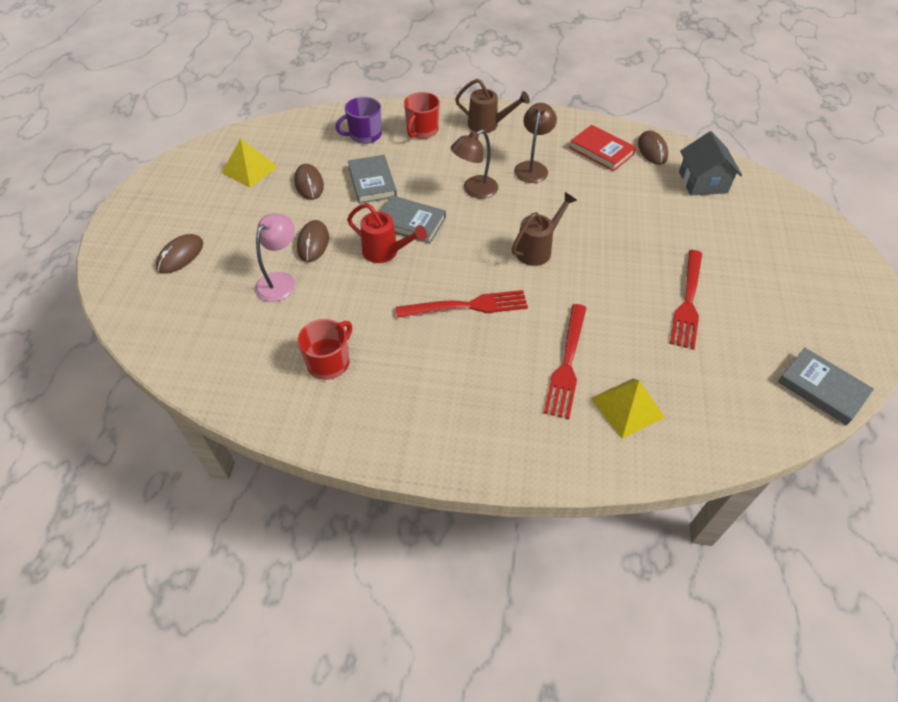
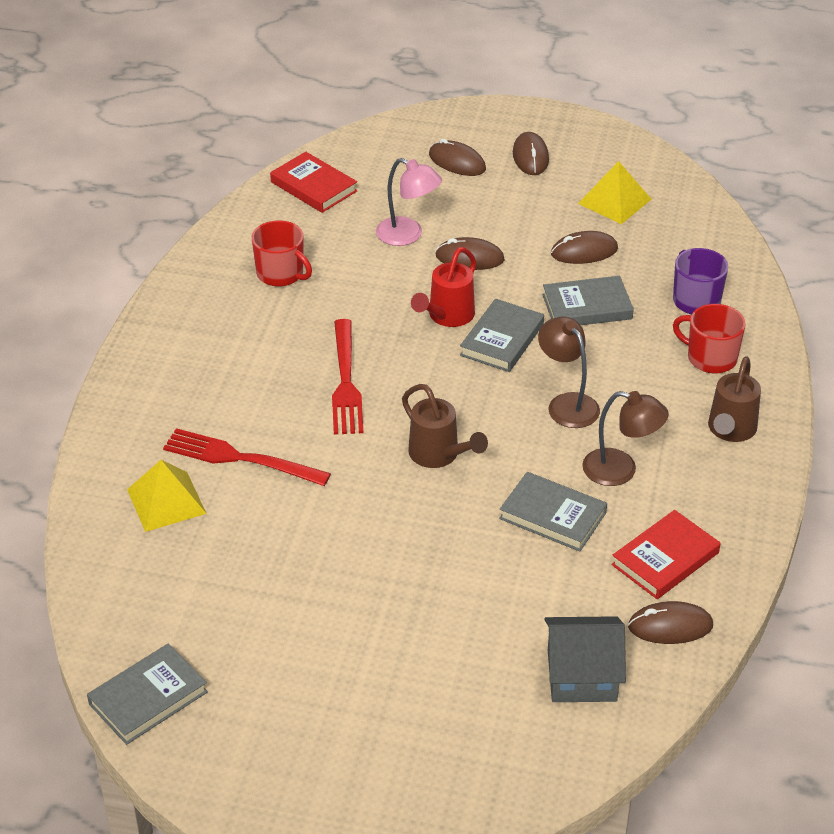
camera: 95 degrees right, 10 degrees down
(182, 213) = (530, 157): none -> brown mouse
(199, 351) = (313, 186): none -> red book
(580, 195) = (552, 516): none -> grey book
(688, 301) = (320, 594): red fork -> none

